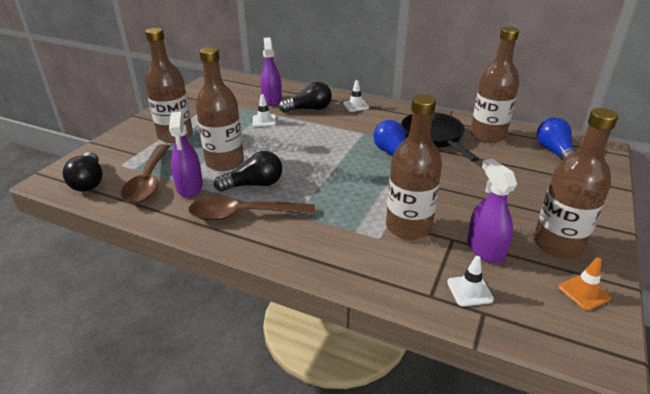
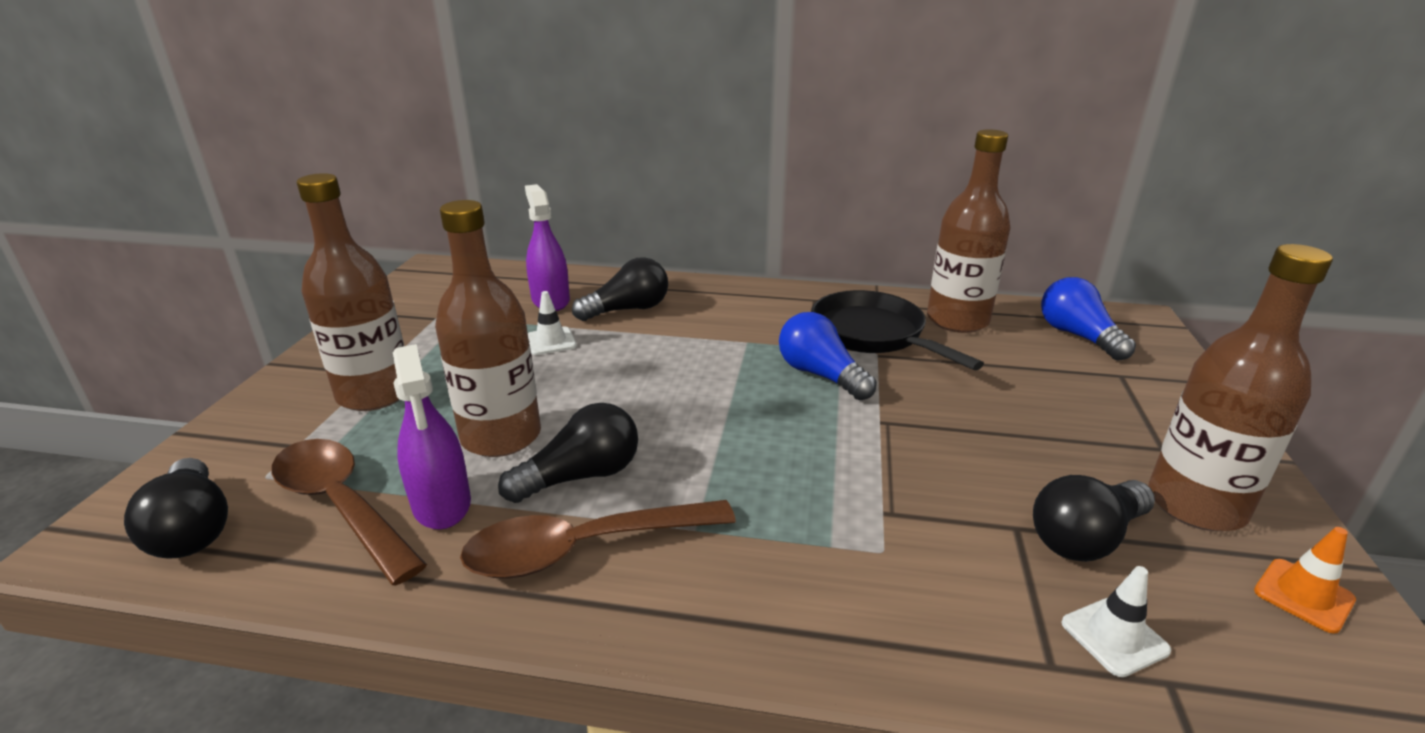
camera: 15 degrees left, 5 degrees down
(148, 181) = (341, 505): brown spoon -> brown spoon turned 150 degrees clockwise
(355, 105) = (709, 294): white traffic cone -> none
(408, 227) = (925, 516): brown bottle -> none
(485, 249) = (1085, 538): purple spray bottle -> black light bulb

